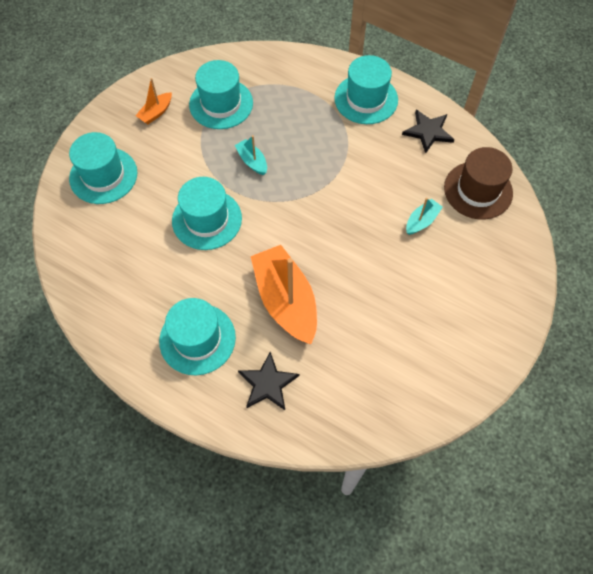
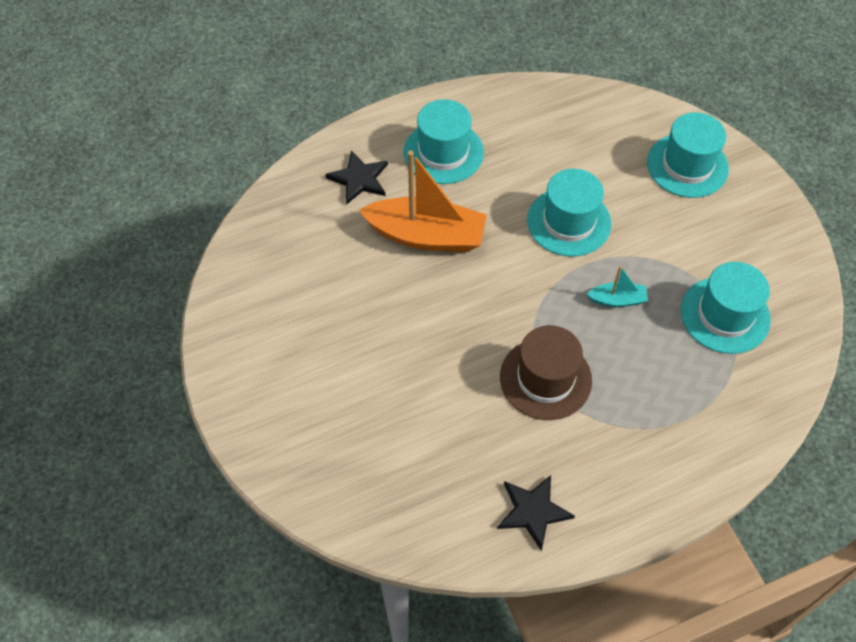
camera: 125 degrees right, 5 degrees down
(156, 112) = (750, 247): orange boat -> none
(366, 99) = (633, 475): turquoise hat -> none
(421, 221) = (418, 413): turquoise boat -> none
(478, 190) = (411, 503): brown hat -> brown hat (545, 378)

